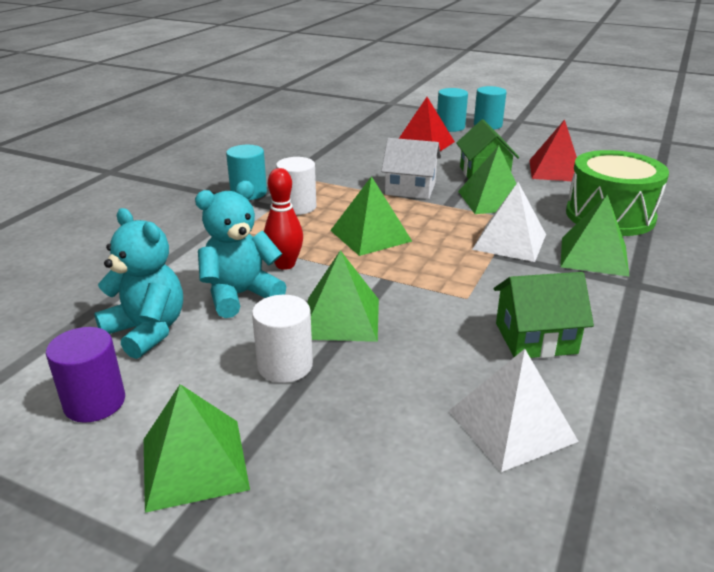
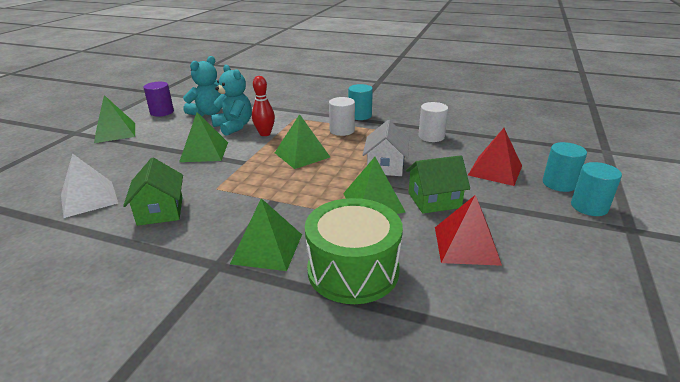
camera: 85 degrees right, 0 degrees up
(285, 365) = (168, 142): white cylinder -> white cylinder (431, 136)
(509, 241) = (294, 207): white pyramid -> none

